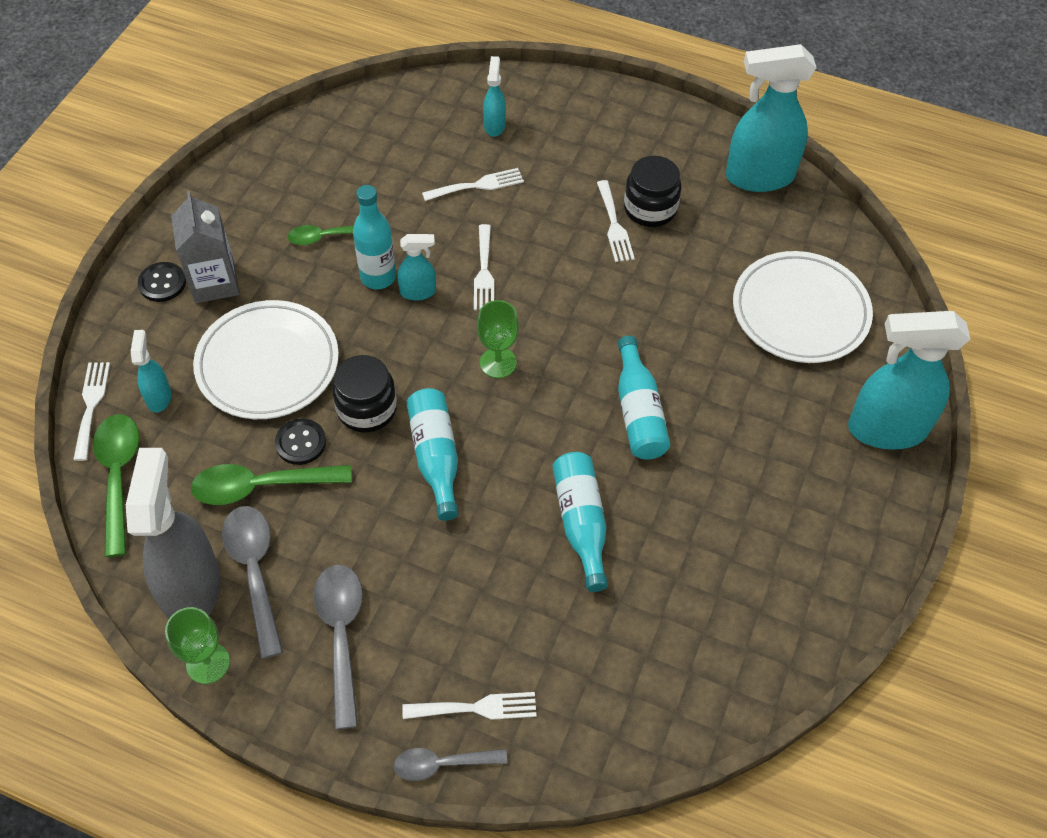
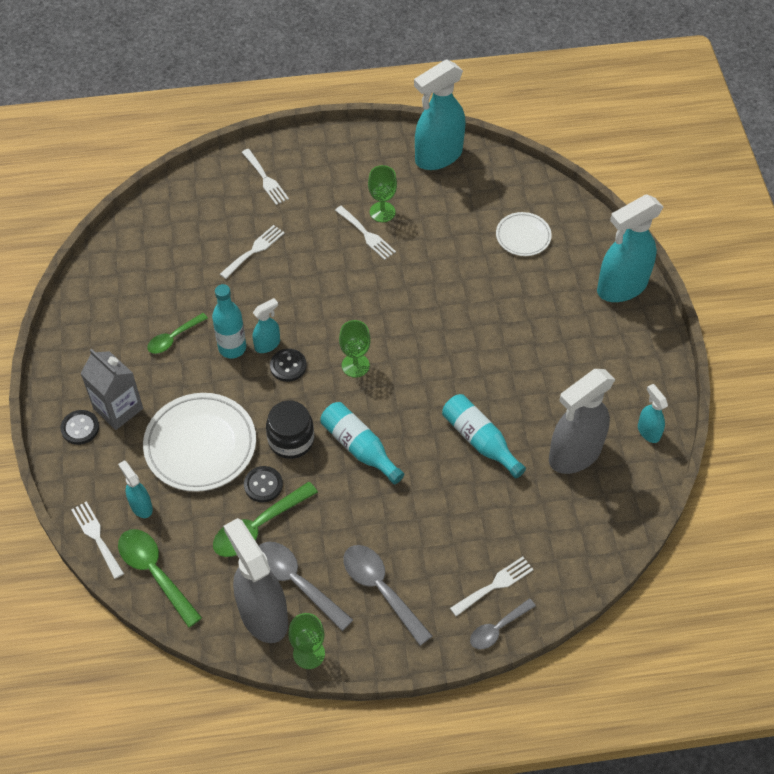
camera: 30 degrees left, 0 degrees up
(423, 326) = (288, 366): none -> black button
(484, 272) = (302, 309): white fork -> white fork (265, 179)
(494, 126) = (235, 202): turquoise spray bottle -> turquoise spray bottle (648, 431)
(638, 411) = (467, 352): turquoise bottle -> none
(650, 209) = (382, 212): black jar -> green goblet
(686, 602) = (574, 454): none -> grey spray bottle
(800, 311) = (523, 236): white plate -> white plate, size x0.55

